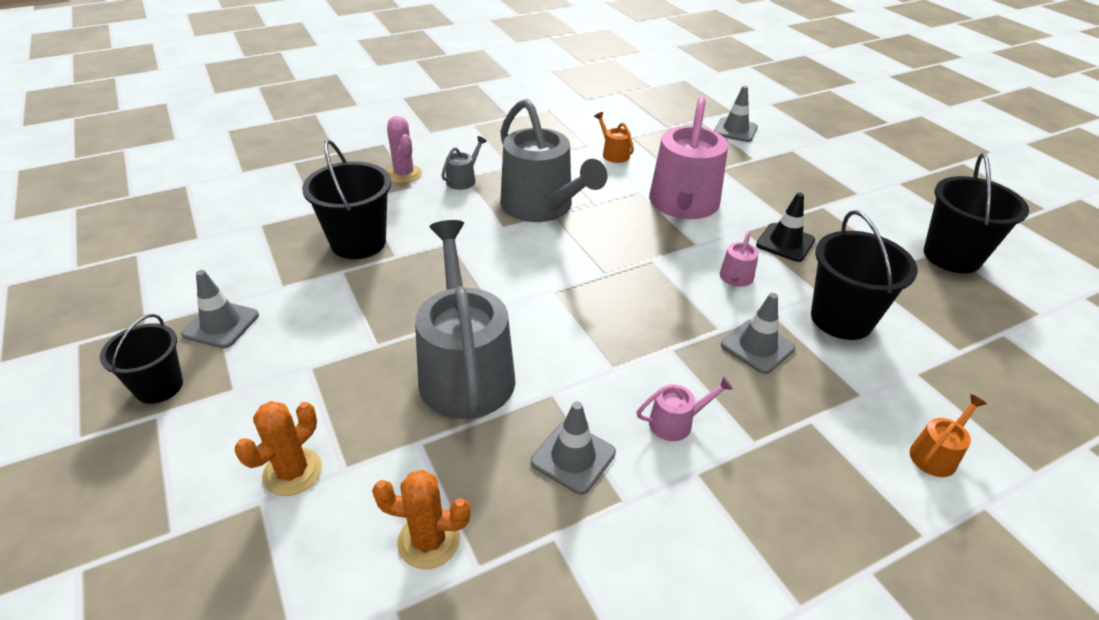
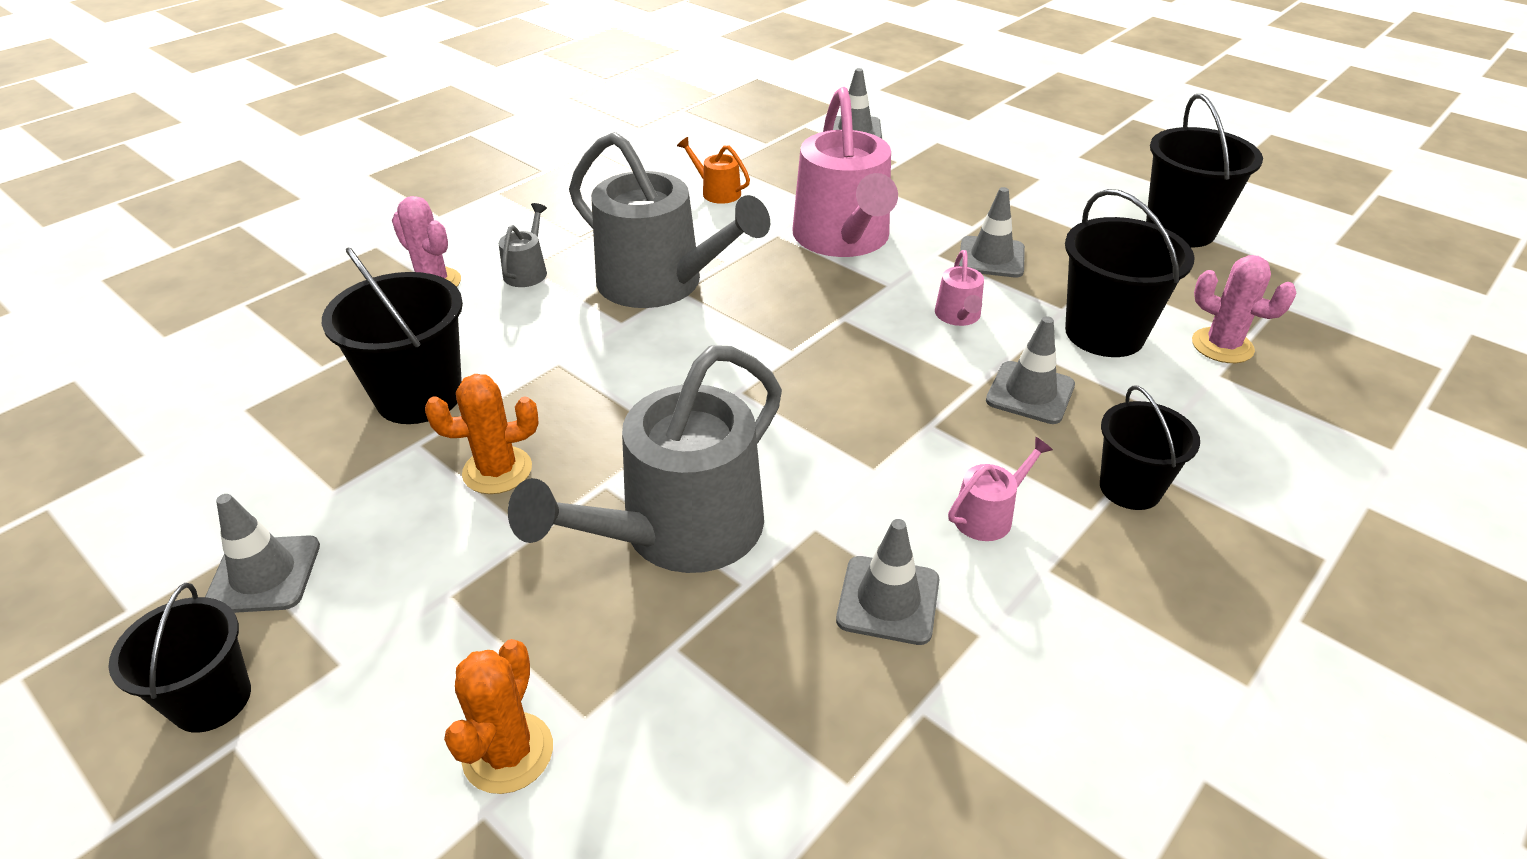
camera: 20 degrees left, 0 degrees up
(429, 541) = (762, 776): orange cactus -> orange cactus (497, 470)
(465, 370) = (680, 531): grey watering can -> grey watering can turned 105 degrees counterclockwise
(785, 243) = (991, 257): black traffic cone -> grey traffic cone
(794, 435) = (1130, 488): none -> black bucket
(933, 352) = (1222, 346): none -> pink cactus
(936, 454) = (1288, 462): orange watering can -> none

